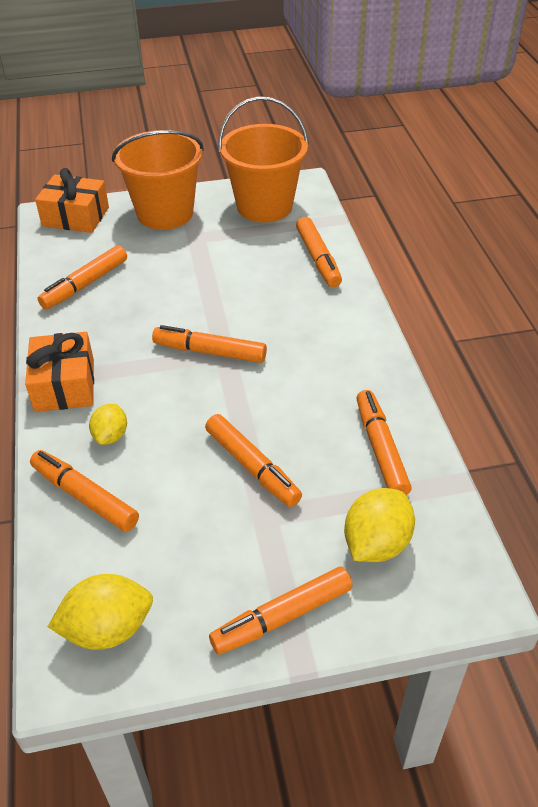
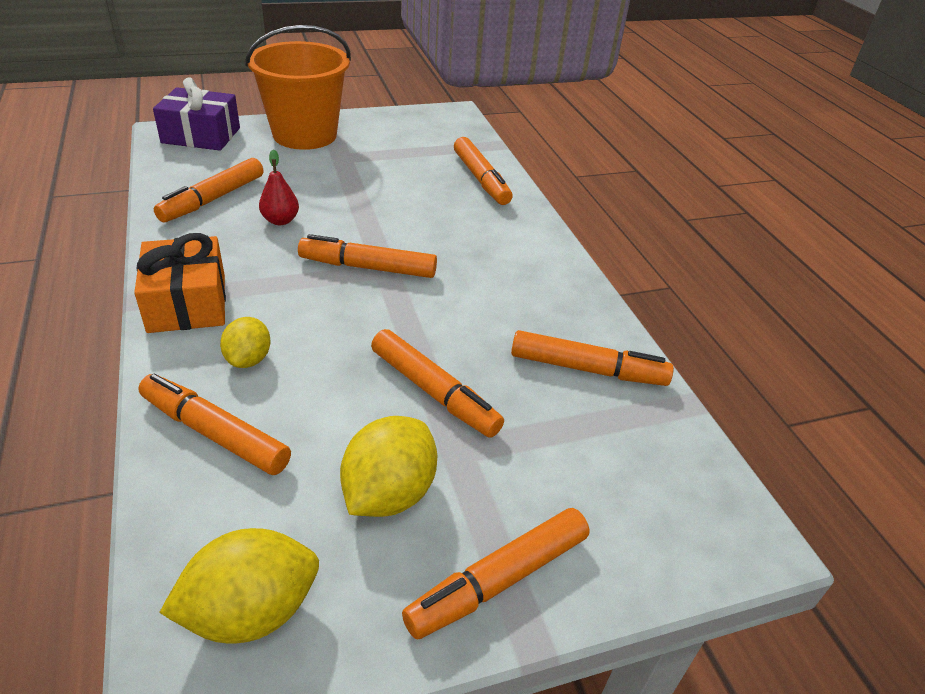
camera: 10 degrees left, 5 degrees down
(75, 216) = (201, 135): orange gift -> purple gift
(140, 305) = (280, 220): none -> red pear
(264, 206) = (415, 131): orange bucket -> none
(376, 544) = (604, 479): yellow lemon -> yellow lemon (389, 493)
(380, 449) = (587, 369): orange marker -> orange marker turned 120 degrees clockwise

